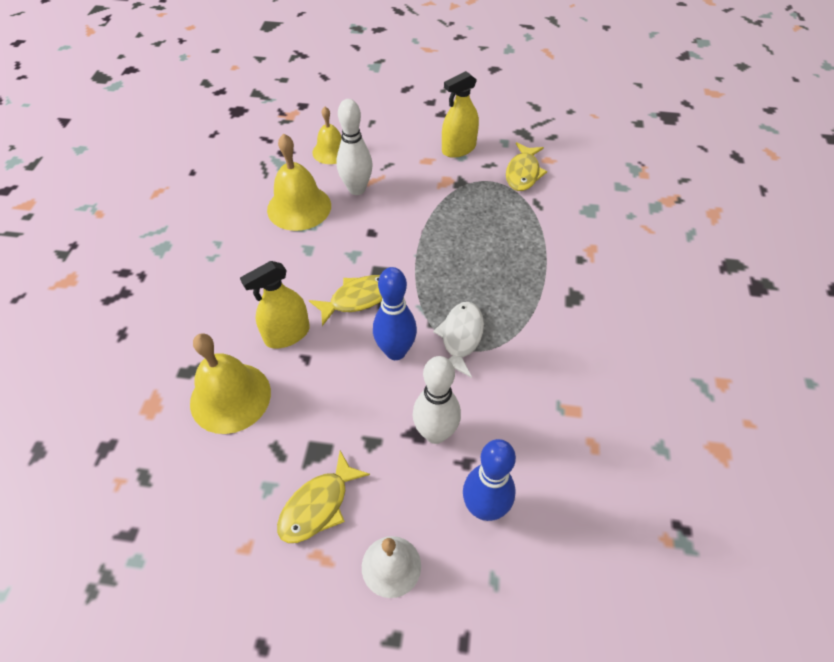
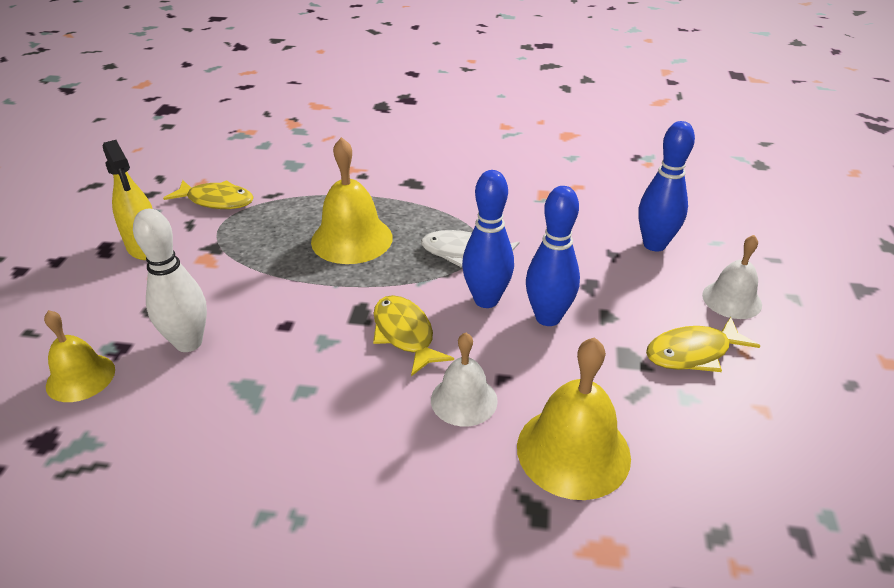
camera: 90 degrees left, 15 degrees down
(287, 334) = (464, 400): yellow spray bottle -> white bell
(299, 207) = (206, 408): yellow bell -> yellow bell (352, 239)
(318, 505) = (692, 353): yellow fish -> yellow fish turned 120 degrees clockwise
(371, 395) = (548, 317): none -> blue bowling pin
(435, 433) = (586, 272): white bowling pin -> none

